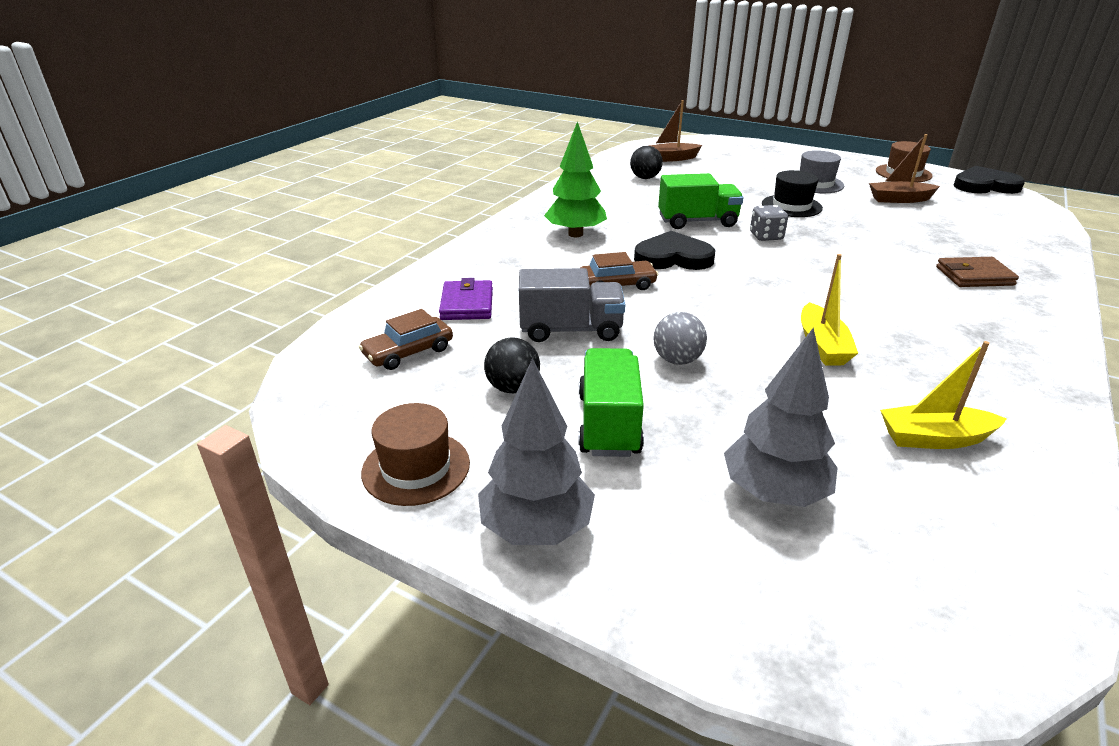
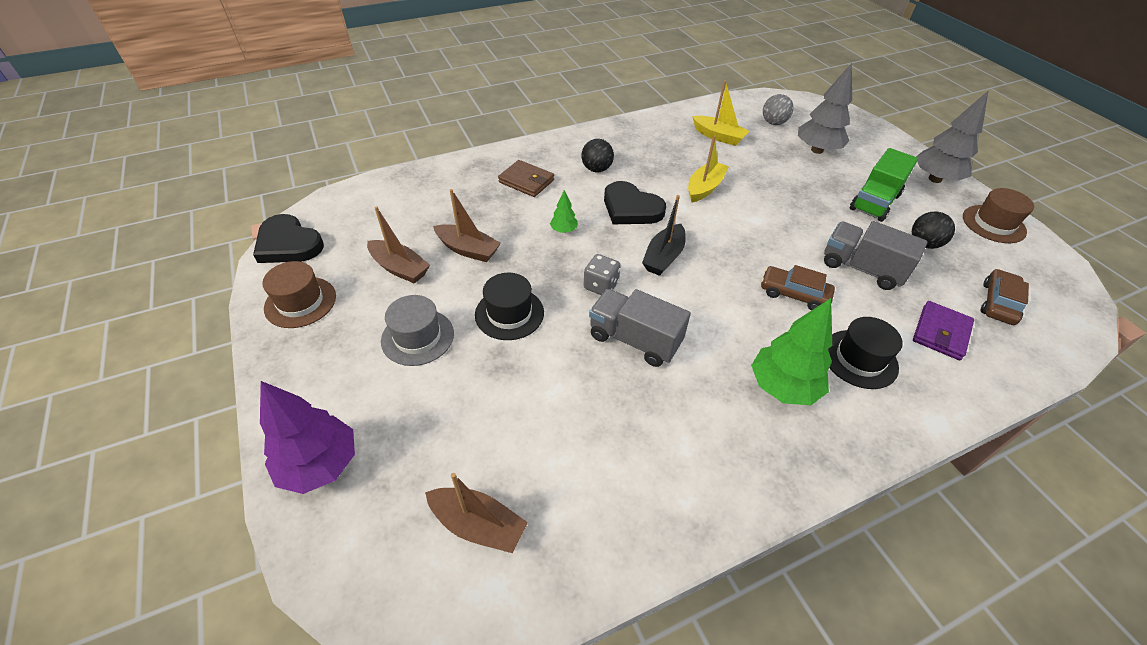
camera: 145 degrees left, 15 degrees up
(408, 352) = (998, 303): brown car -> brown car turned 60 degrees counterclockwise
(530, 264) = (859, 359): none -> black hat
(645, 178) = (585, 478): black ball -> black ball (596, 169)
(673, 257) = (715, 301): black heart -> black heart (631, 208)
(677, 360) = (804, 217): grey ball -> grey ball (773, 123)
(697, 221) = (634, 340): green truck -> grey truck
(754, 268) = (663, 257): none -> black boat
(761, 150) = (320, 465): none -> purple tree
(860, 255) = (564, 230): none -> green tree
(889, 220) = (468, 249): none -> brown boat

